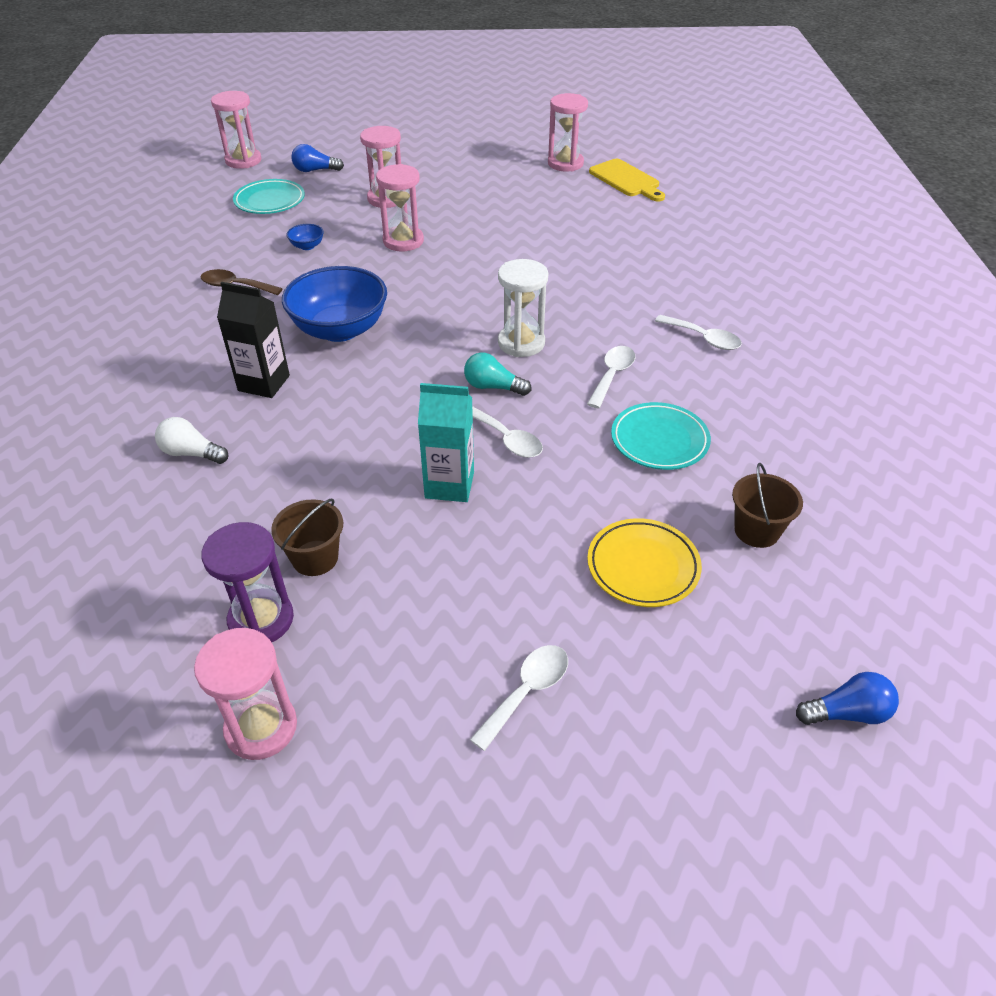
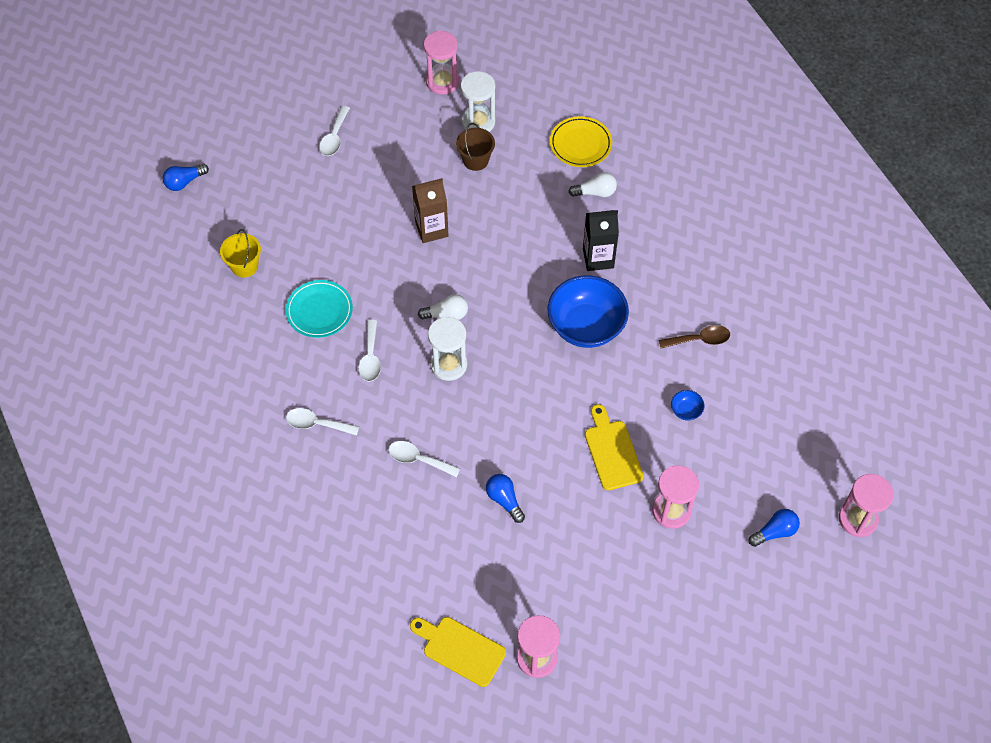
camera: 155 degrees right, 15 degrees up
(261, 619) = (478, 122): purple hourglass -> white hourglass
(270, 201) = (772, 461): turquoise plate -> none
(403, 241) = (612, 451): pink hourglass -> yellow cutting board
(449, 485) = (431, 229): turquoise carton -> brown carton
(493, 387) = (446, 314): turquoise light bulb -> white light bulb
(507, 439) = (415, 275): white spoon -> white spoon (418, 459)
(531, 240) = (504, 500): none -> blue light bulb
(643, 566) = (301, 220): yellow plate -> yellow plate (580, 144)
(756, 530) = (244, 266): brown bucket -> yellow bucket

